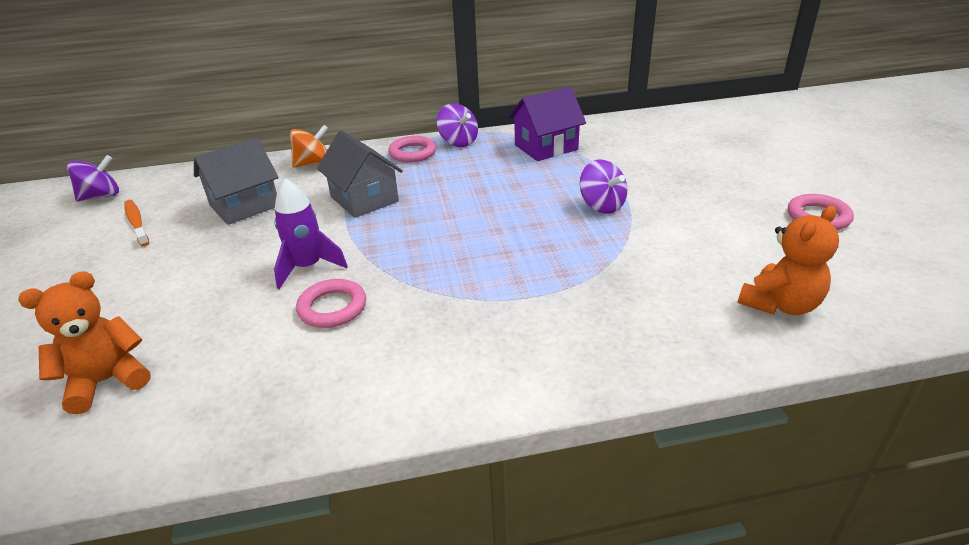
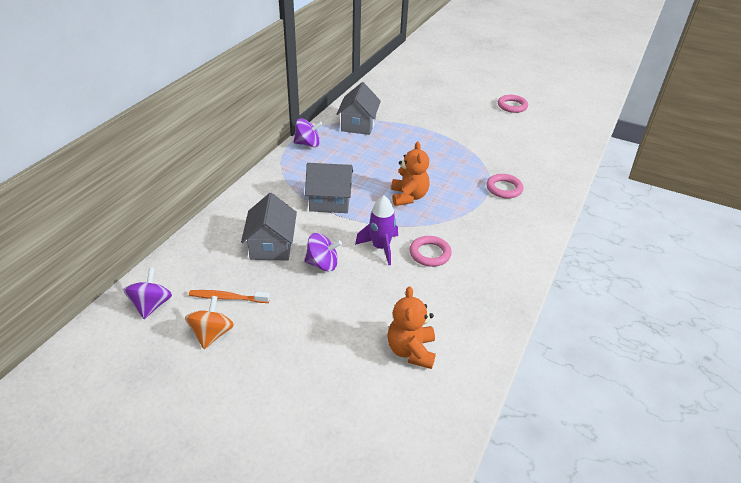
camera: 55 degrees left, 5 degrees up
(313, 163) = (252, 201): orange spinning top -> orange spinning top (212, 334)
(412, 153) = (297, 163): pink ring -> pink ring (504, 188)
(546, 147) = (358, 125): purple house -> grey house
(602, 205) = (438, 142): purple spinning top -> purple spinning top (322, 264)
(780, 304) = (555, 148): orange teddy bear -> orange teddy bear (408, 197)

